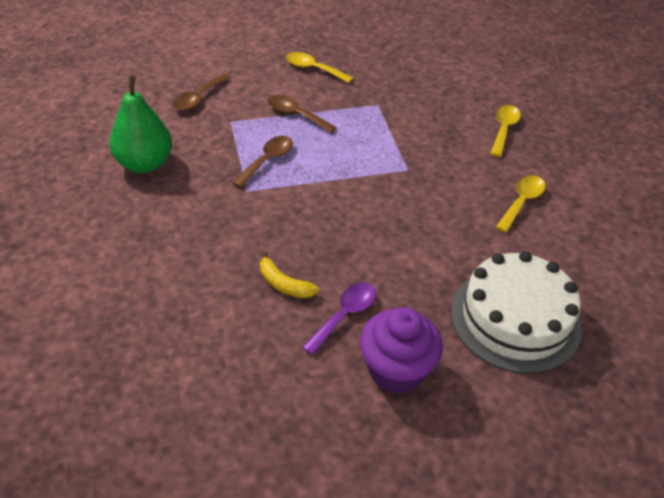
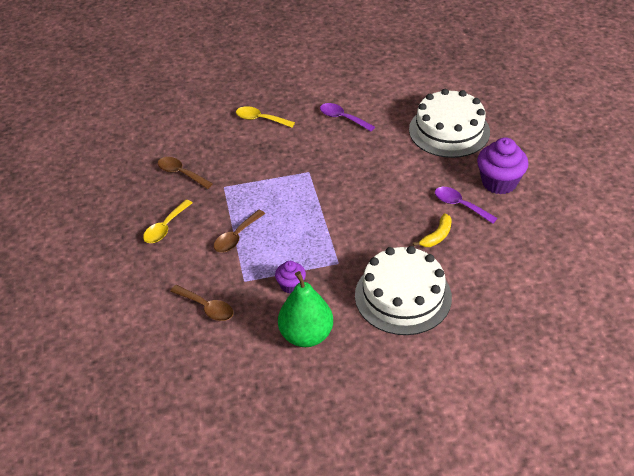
camera: 85 degrees left, 0 degrees up
(184, 243) = (403, 296): none -> white cake
(218, 153) = (291, 285): none -> purple cupcake
(267, 160) = (300, 252): brown spoon -> brown spoon (181, 173)
(522, 202) = (342, 118): yellow spoon -> purple spoon

